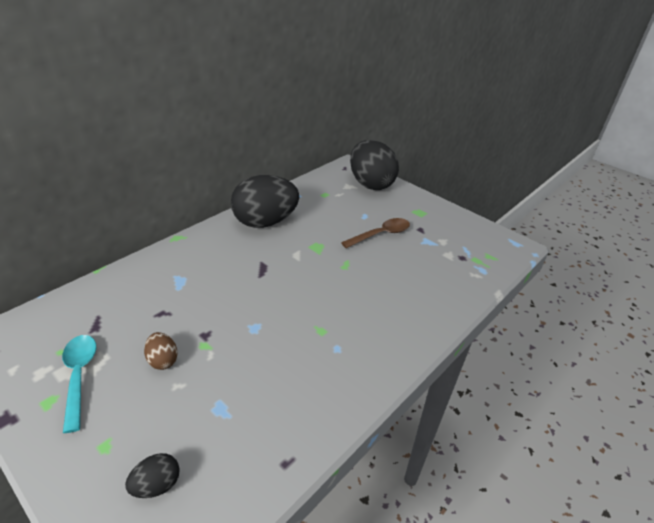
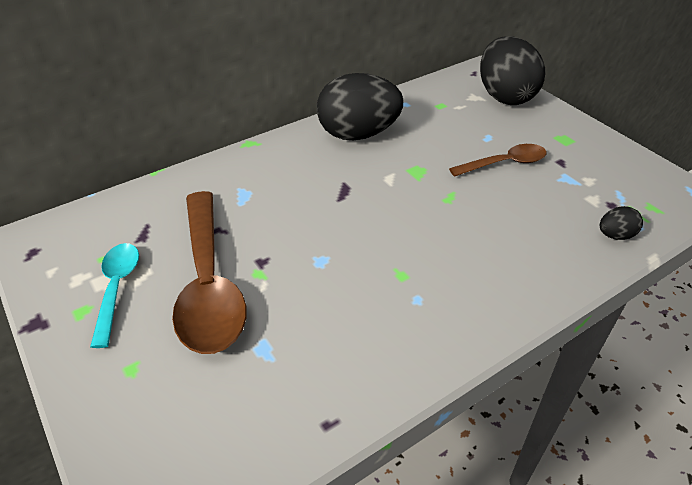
camera: 15 degrees right, 5 degrees up
(157, 485) = (179, 421): black egg -> black egg (615, 235)
(163, 360) = (209, 284): brown egg -> brown spoon

